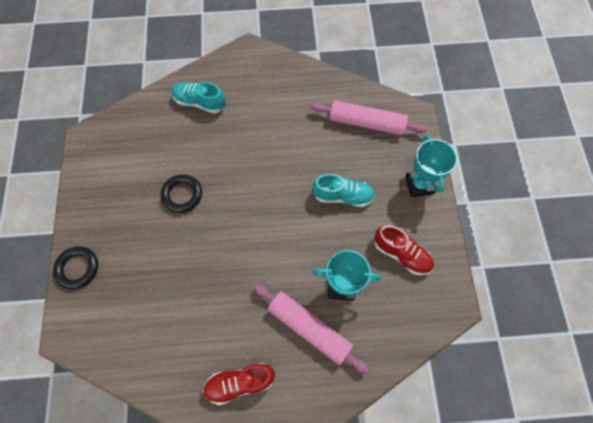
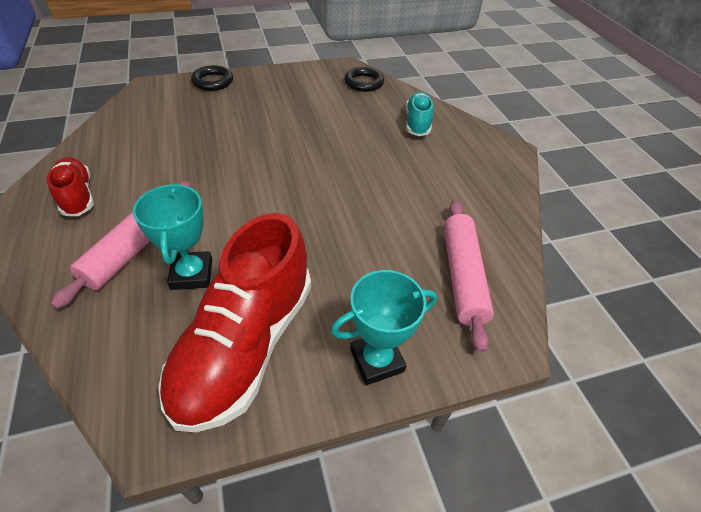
camera: 75 degrees right, 20 degrees down
(182, 195) = (300, 127): black ring -> black ring (364, 83)
(343, 196) = (331, 261): turquoise shoe -> none
(401, 254) = (246, 345): red shoe -> red shoe, size x1.93

